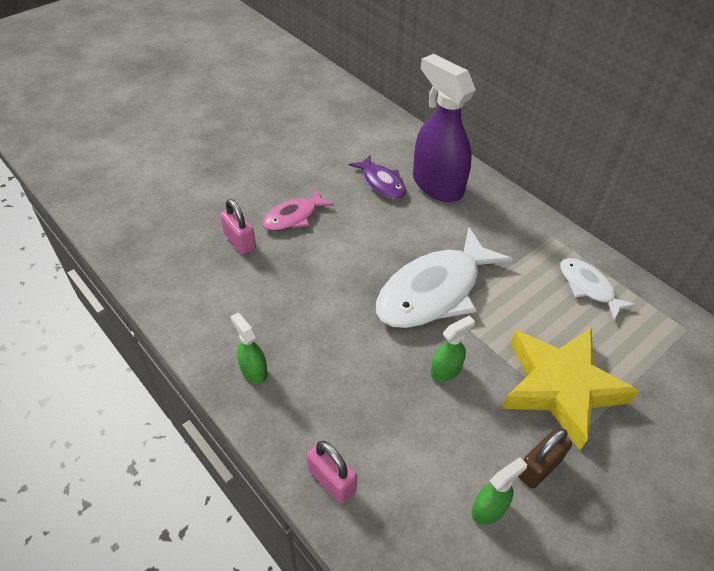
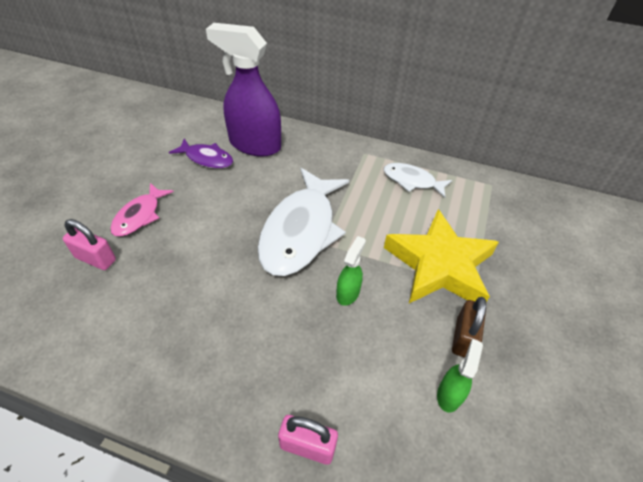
camera: 30 degrees left, 0 degrees up
(253, 370) = (174, 378): green spray bottle -> none

